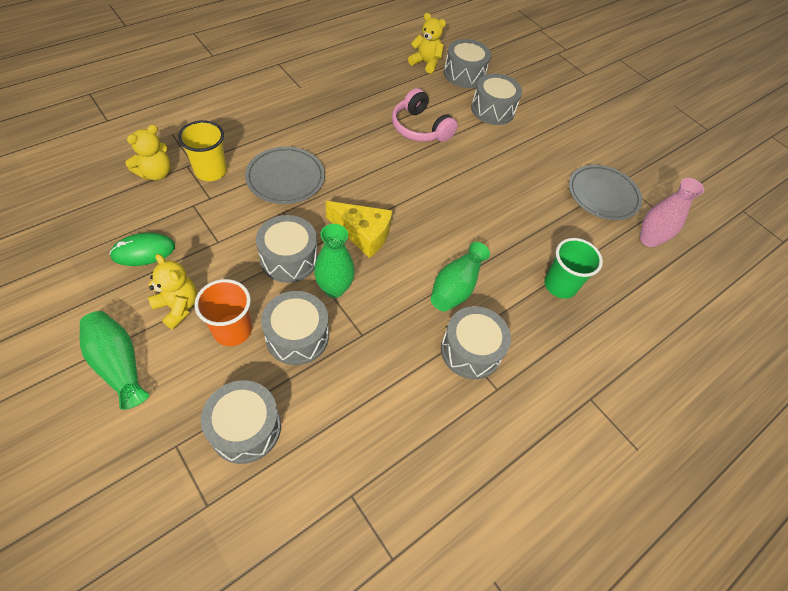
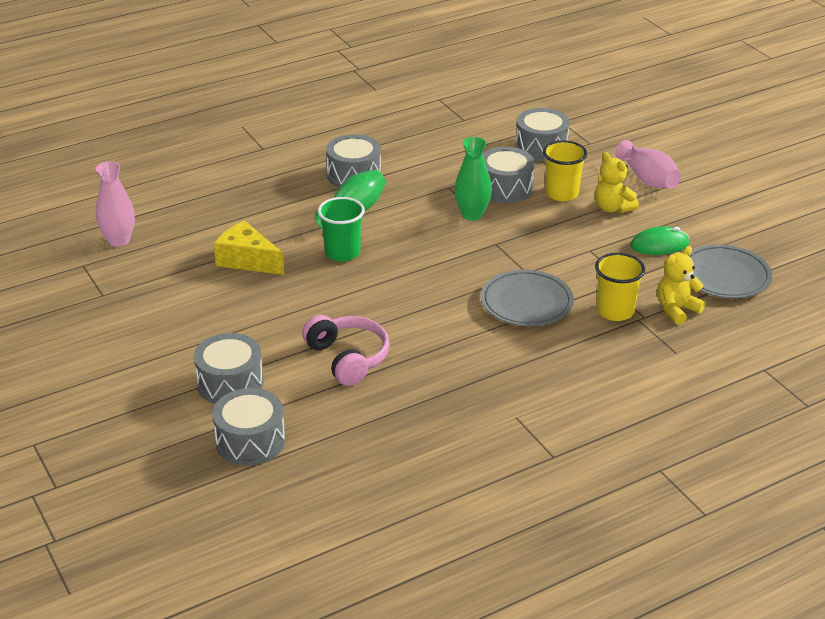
camera: 165 degrees left, 20 degrees down
(119, 364) = (648, 179): green vase -> pink vase
(232, 330) = (561, 193): orange cup -> yellow cup
(289, 258) = (517, 236): grey drum -> none
(363, 234) = (440, 252): yellow cheese -> yellow cheese (247, 260)
(425, 63) = (309, 461): yellow teddy bear -> none
(560, 285) = (246, 210): green cup -> green cup (342, 253)
(602, 195) = (140, 280): grey plate -> grey plate (725, 276)

